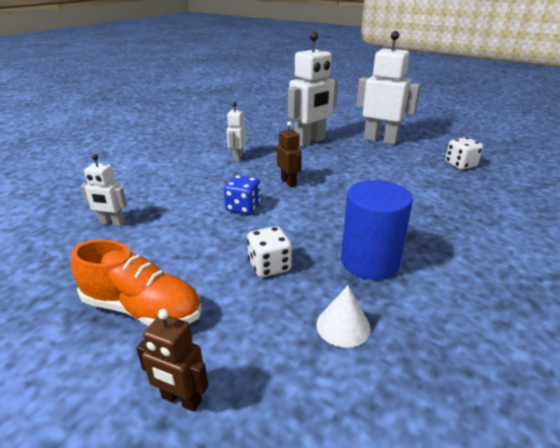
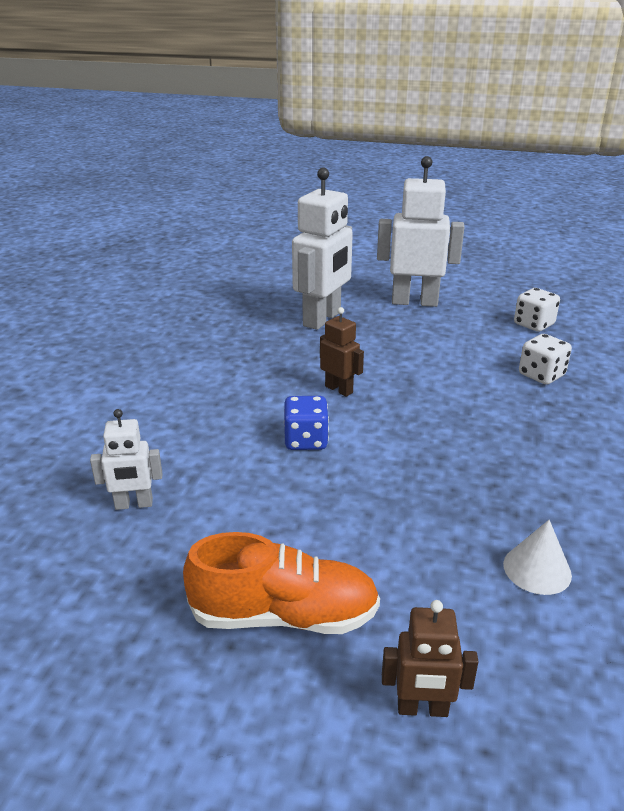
camera: 20 degrees left, 0 degrees up
(237, 158) = (238, 363): white robot -> none
(269, 266) = (401, 516): white dice -> white dice (541, 375)
(369, 262) = (513, 481): blue cylinder -> none

